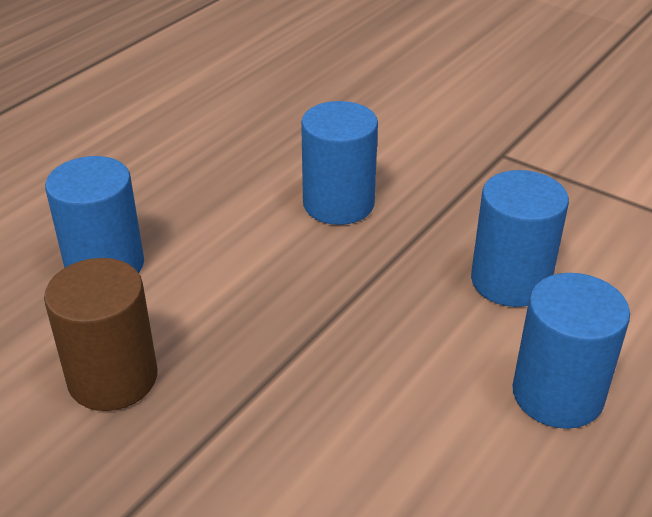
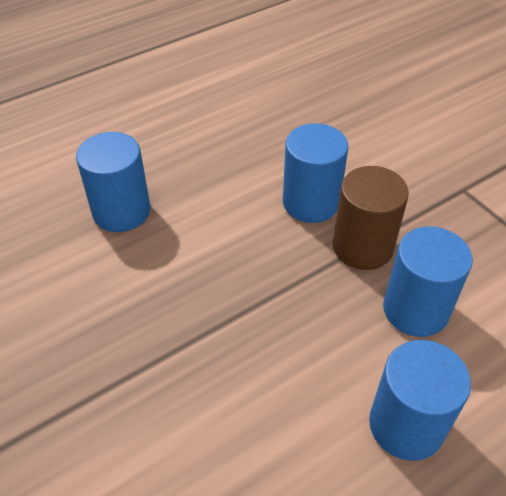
camera: 20 degrees right, 10 degrees up
(113, 378) = (88, 306): brown cylinder -> brown cylinder (362, 247)

